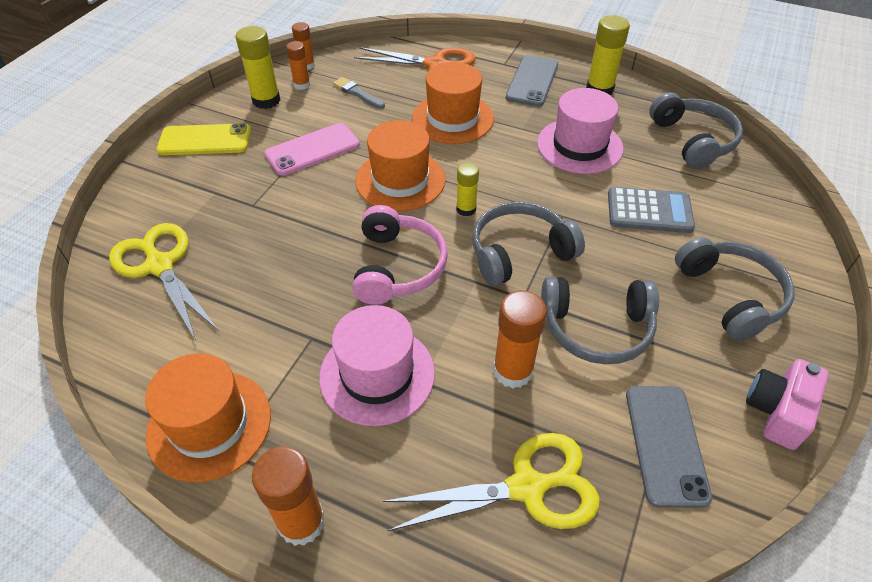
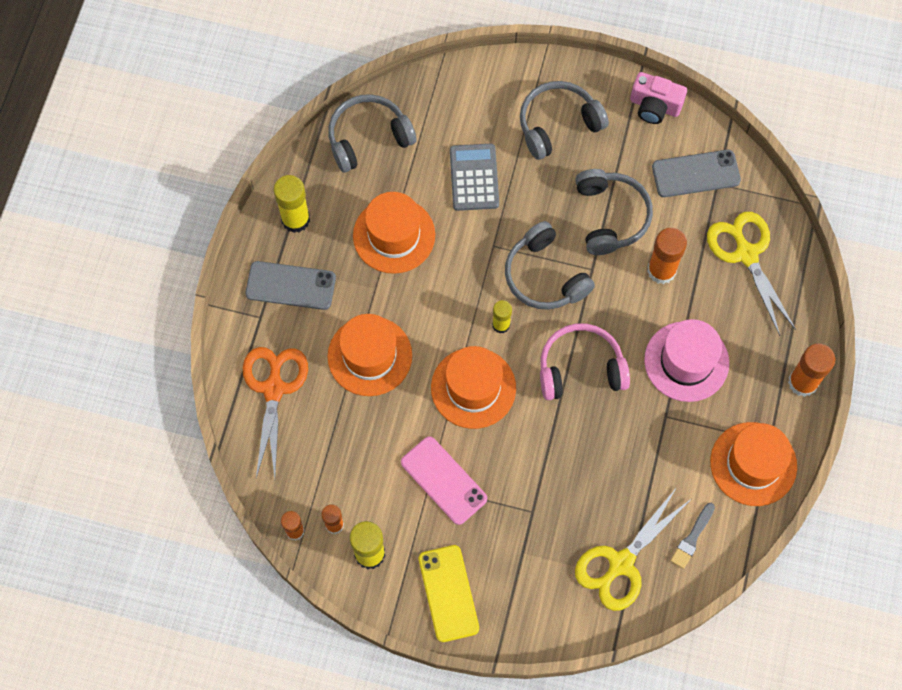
camera: 100 degrees left, 20 degrees up
(357, 93) = (341, 461): grey brush -> grey brush (692, 538)
(579, 146) = (394, 235): pink hat -> orange hat

